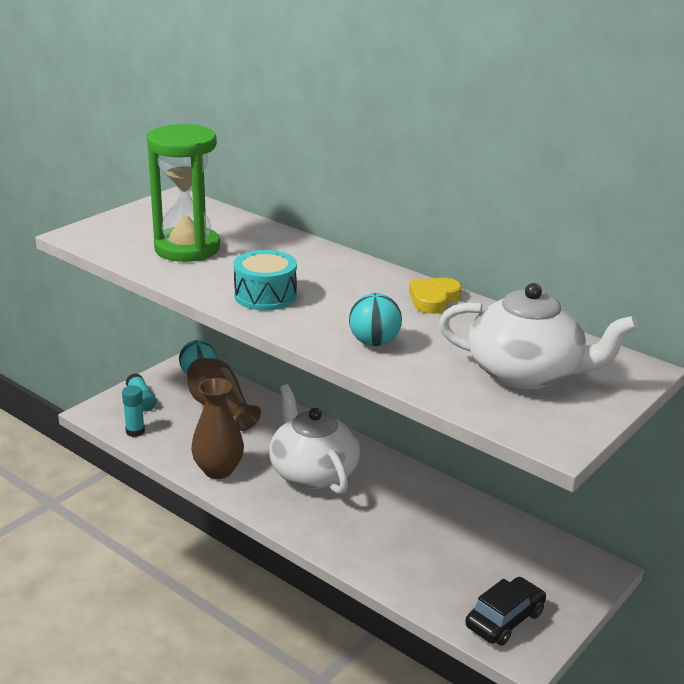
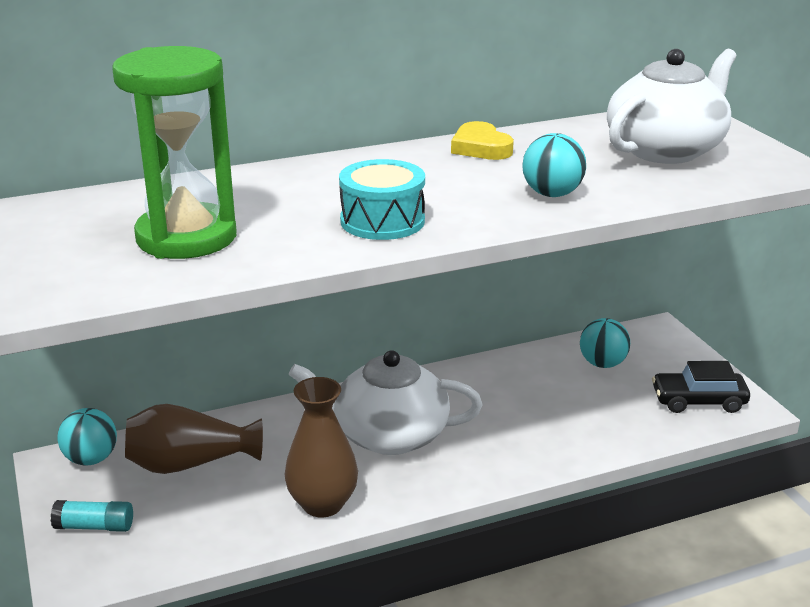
camera: 60 degrees left, 0 degrees up
(135, 431) = (166, 553): turquoise glue stick -> none
(504, 619) = (698, 401): black car -> black car turned 75 degrees counterclockwise
(508, 549) = (602, 364): none -> turquoise ball

